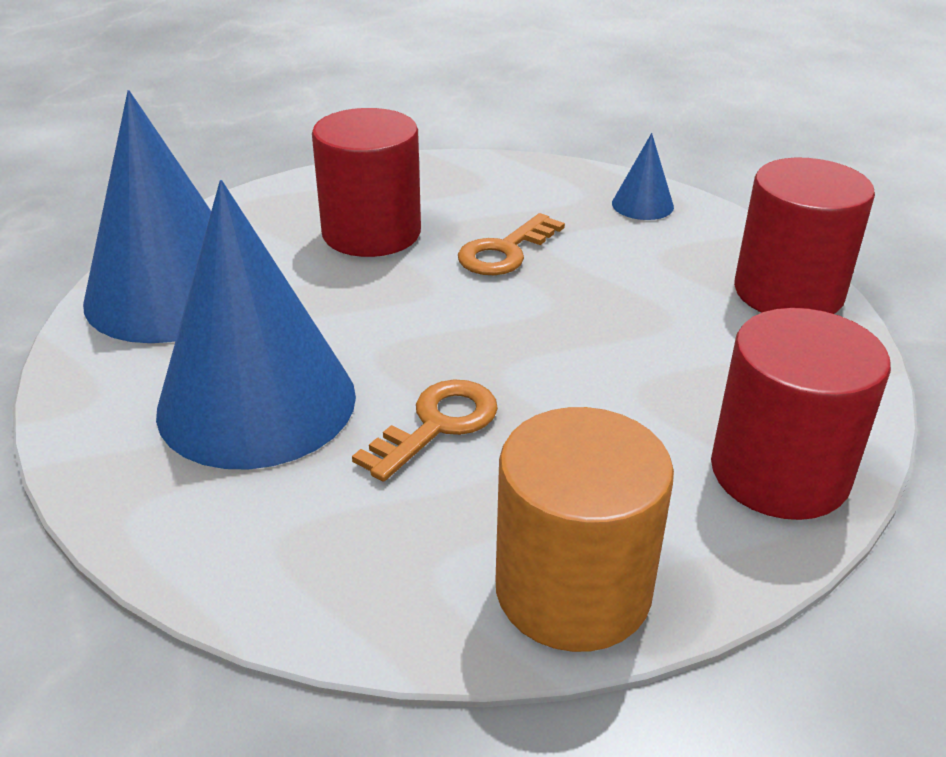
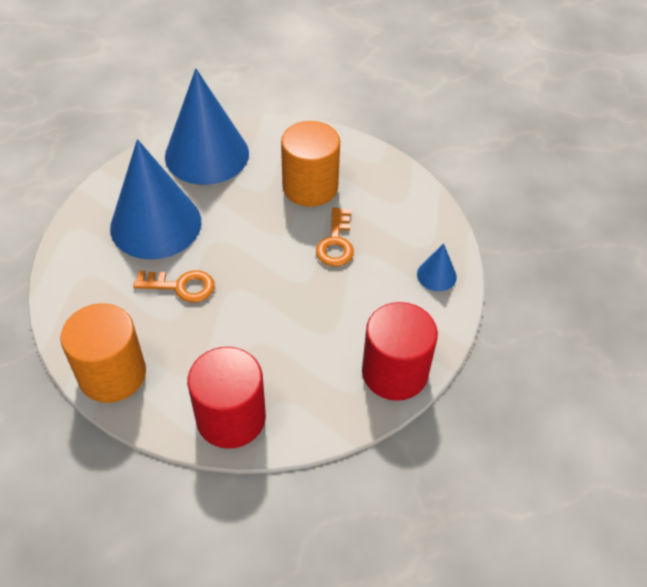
camera: 55 degrees right, 15 degrees up
(371, 233) = (310, 187): red cylinder -> orange cylinder
(505, 251) = (336, 243): orange key -> orange key turned 90 degrees counterclockwise

